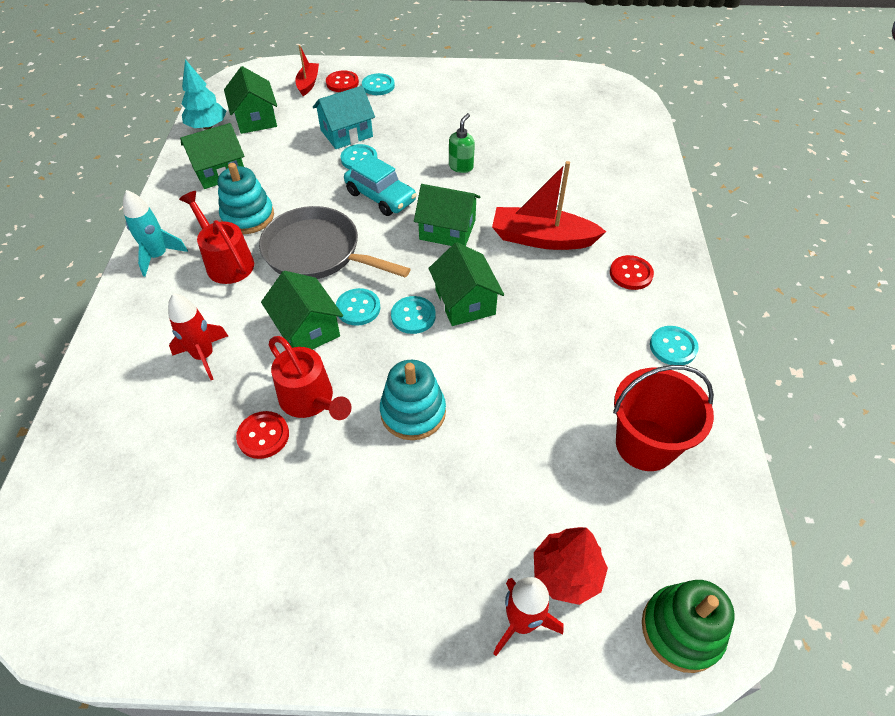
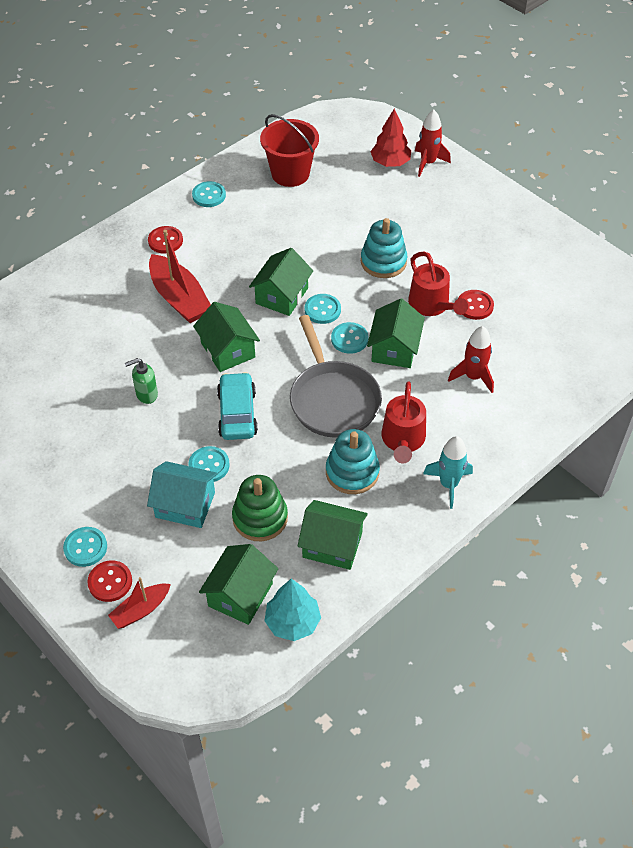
camera: 135 degrees left, 0 degrees up
(311, 400) = (432, 305): red watering can -> red watering can turned 150 degrees clockwise
(681, 630) = (368, 122): green stacking toy -> green stacking toy (260, 518)

